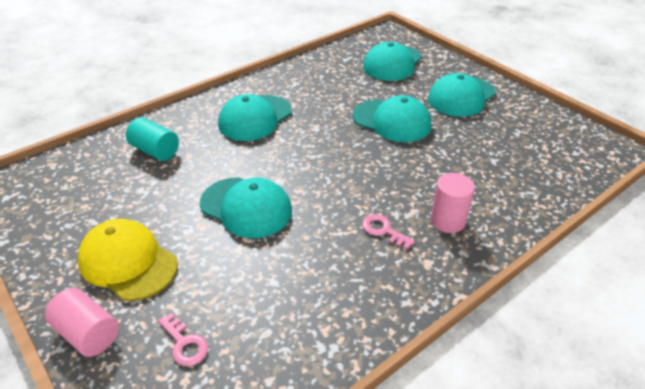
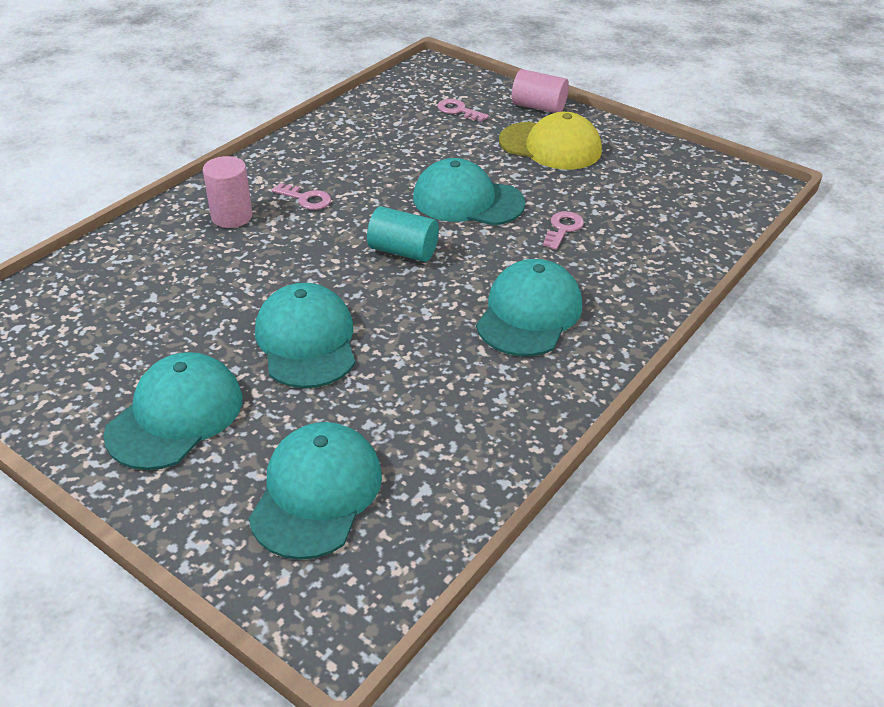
camera: 165 degrees right, 0 degrees up
(155, 151) = (629, 245): turquoise cylinder -> turquoise cylinder (403, 251)
(190, 170) = (563, 229): none -> pink key
(392, 121) = (306, 341): turquoise cap -> turquoise cap turned 60 degrees clockwise

